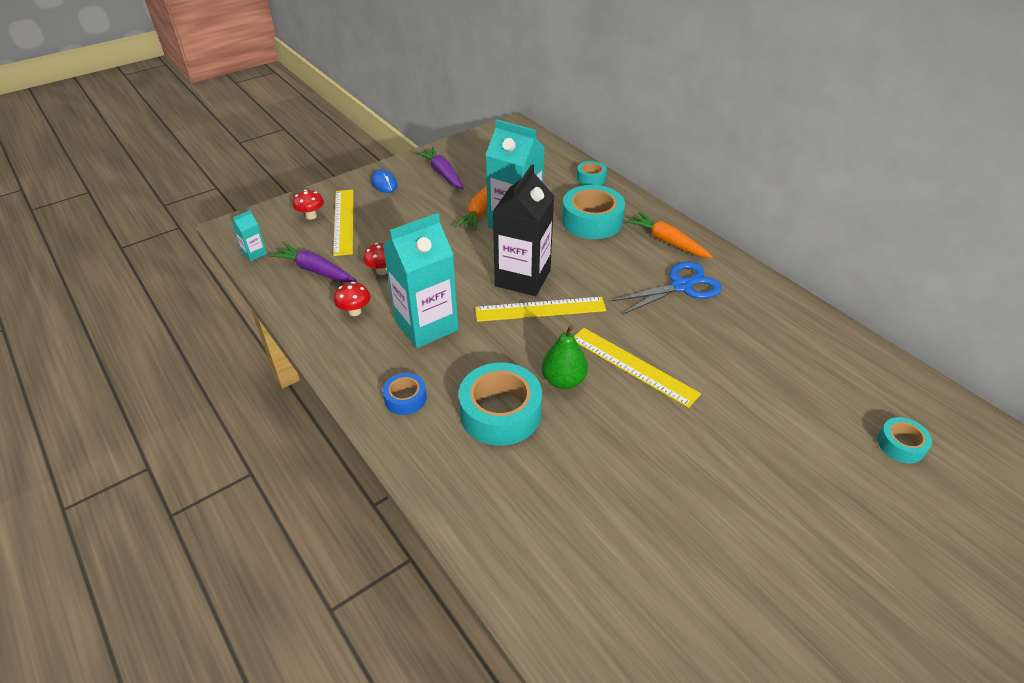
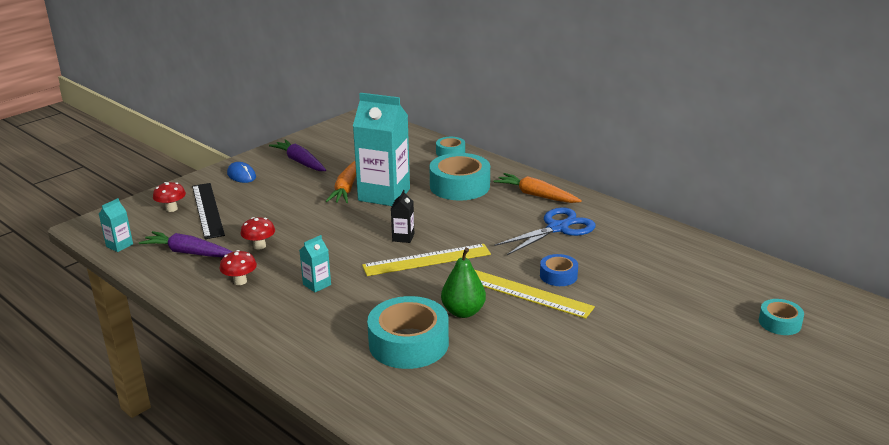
camera: 10 degrees left, 15 degrees down
(343, 221) = (207, 210): yellow ruler -> black ruler
(405, 398) = (311, 344): blue tape -> blue tape (558, 276)
(426, 325) = (317, 284): turquoise carton -> turquoise carton, size x0.43
(522, 278) = (403, 237): black carton -> black carton, size x0.43

